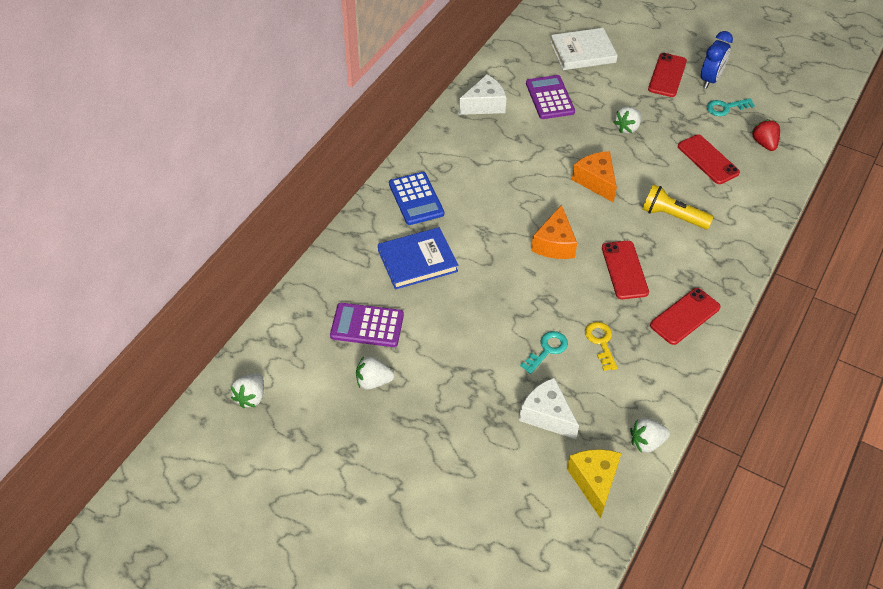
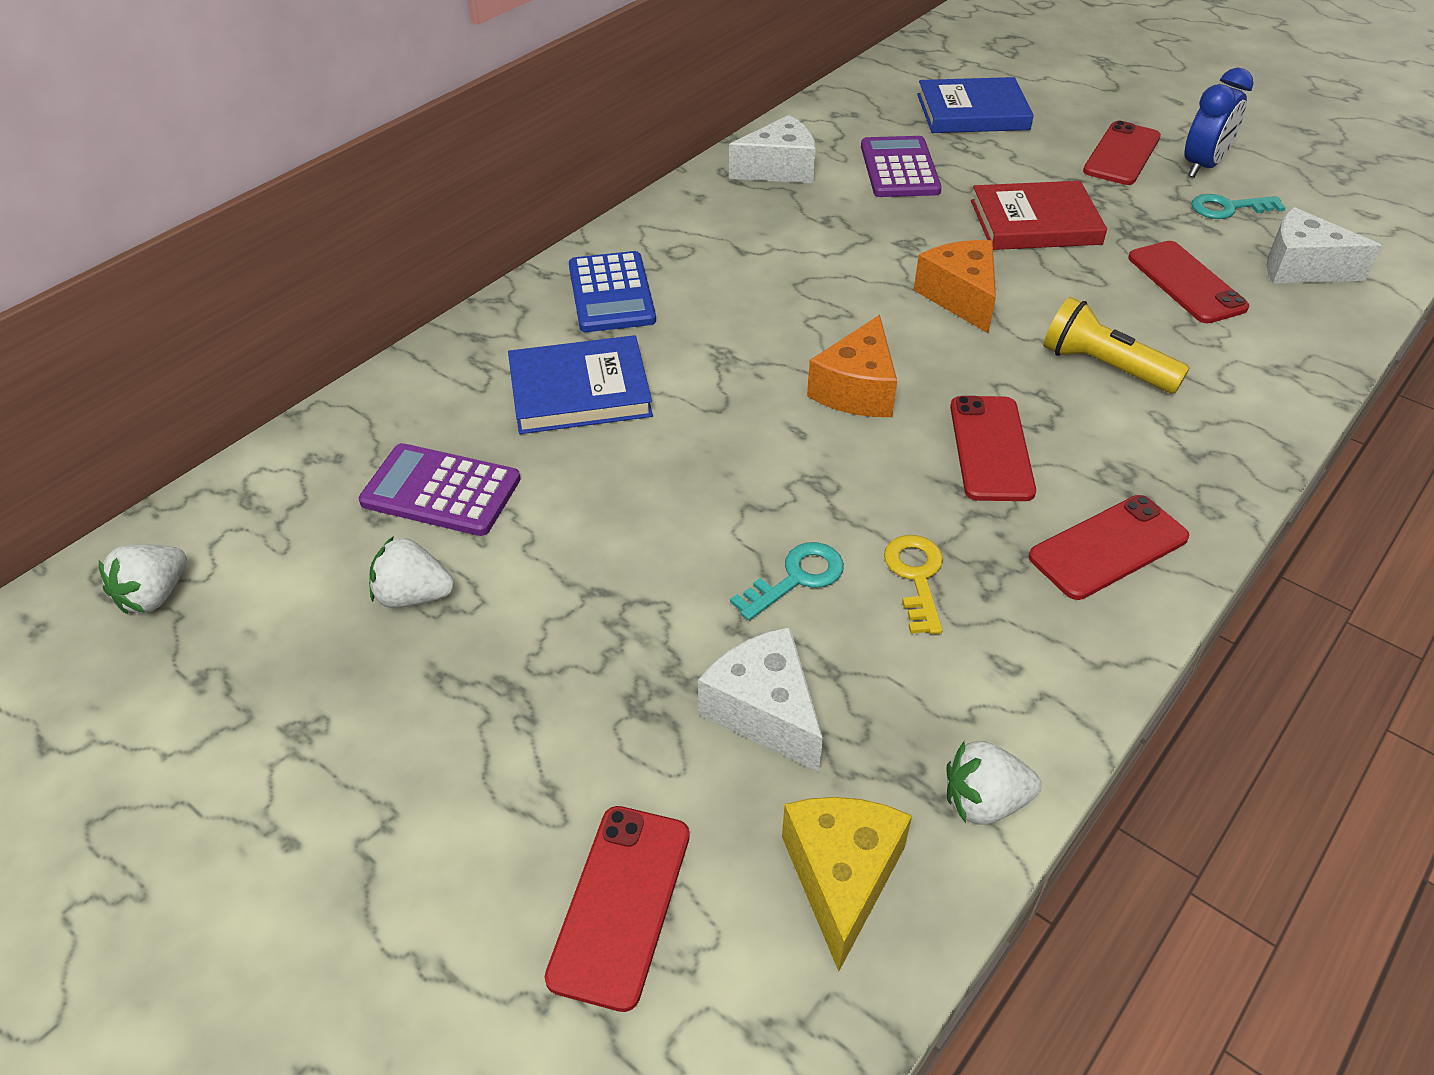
camera: 10 degrees right, 5 degrees down
(507, 505) = (620, 904): none -> red phone
(582, 52) = (972, 112): white book -> blue book
(627, 128) = (1035, 222): white strawberry -> red book
(764, 143) = (1301, 267): red strawberry -> white cheese

